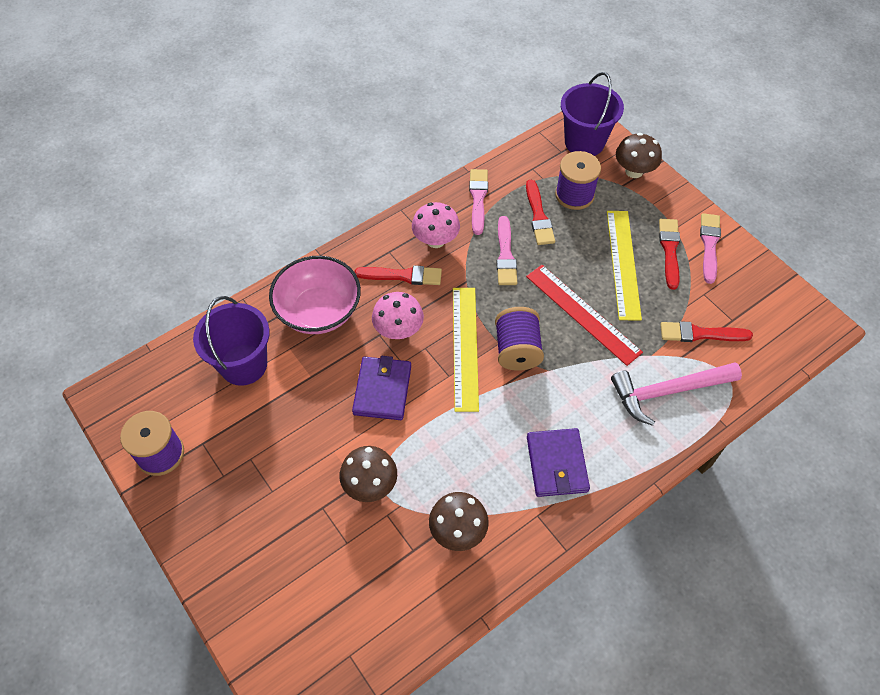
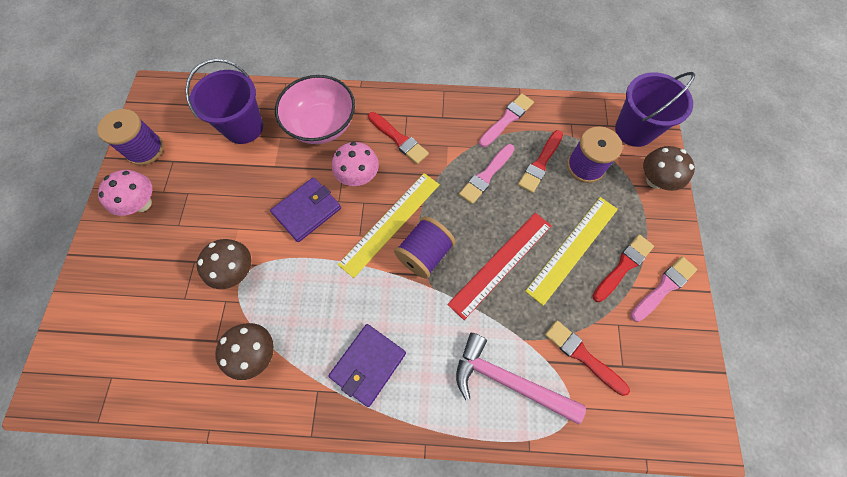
camera: 40 degrees right, 10 degrees up
(435, 240) = (446, 129): pink mushroom -> pink mushroom (142, 203)
(583, 313) = (501, 264): red ruler -> red ruler turned 45 degrees clockwise

